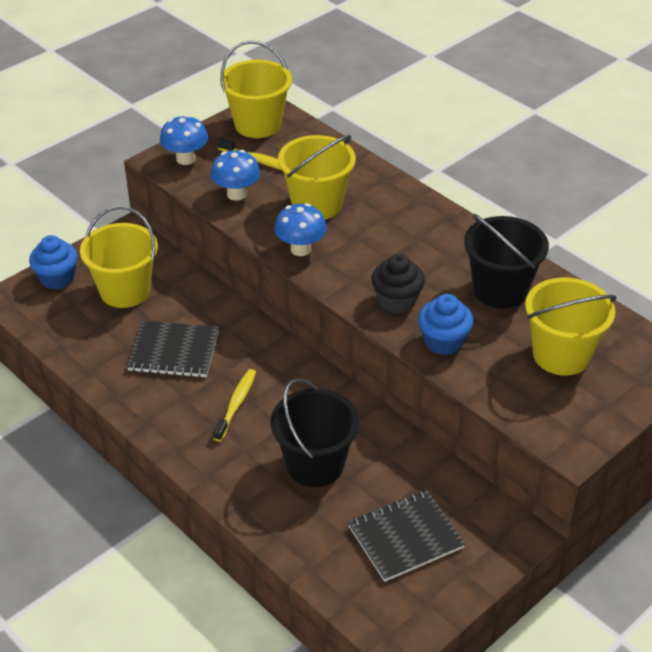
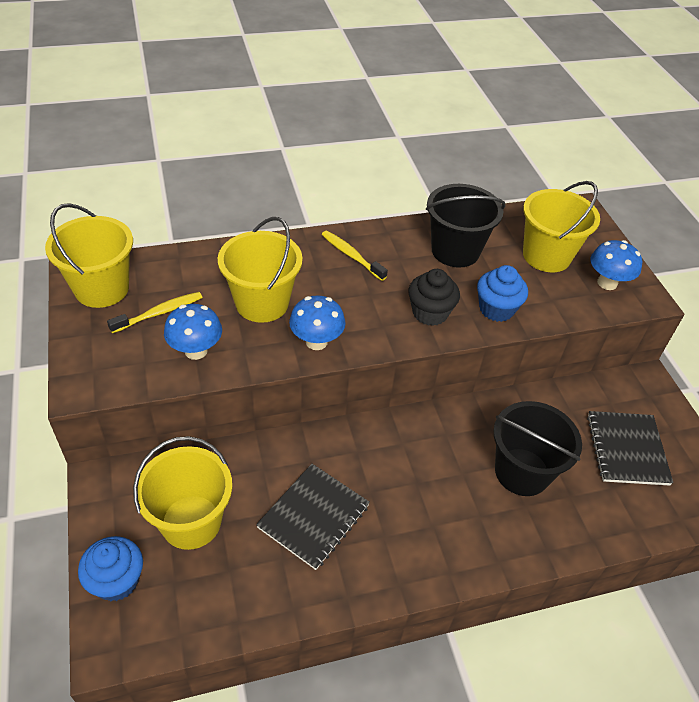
camera: 65 degrees left, 5 degrees up
(185, 159) = (100, 365): blue mushroom -> blue mushroom (607, 283)
(236, 404) = (417, 497): yellow toothbrush -> yellow toothbrush (351, 255)

